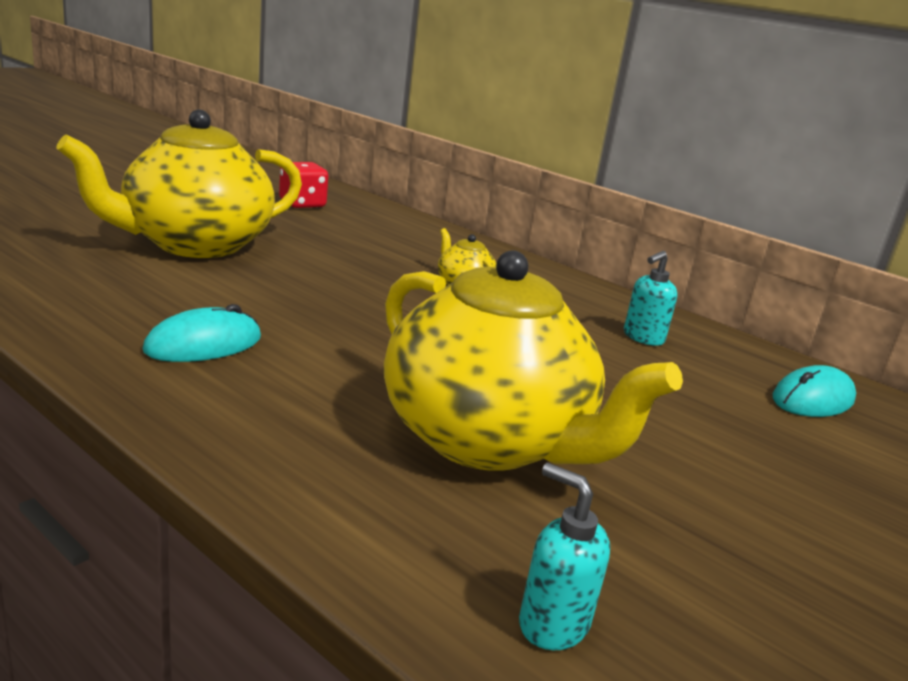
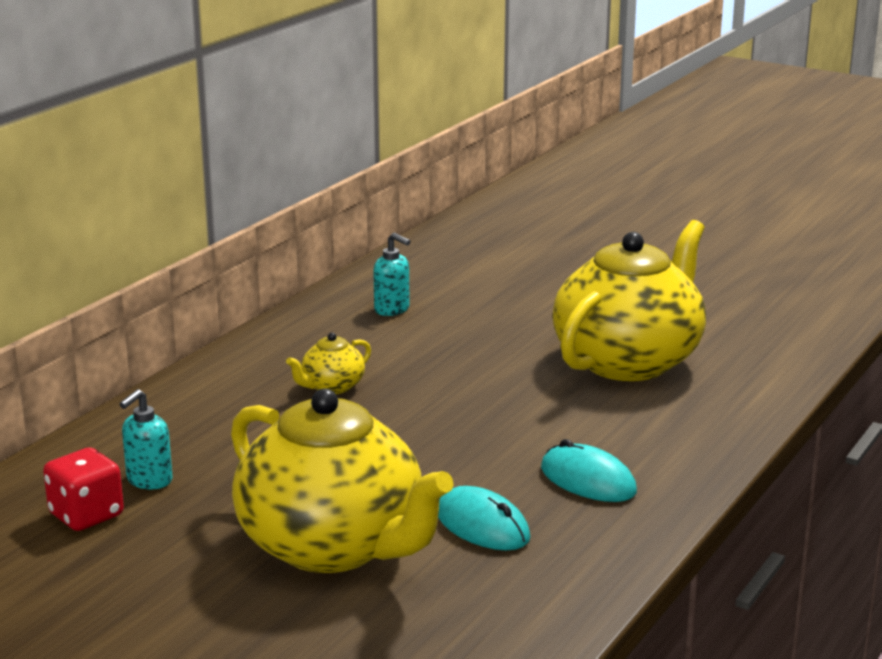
camera: 95 degrees left, 0 degrees up
(552, 624) = (783, 339): turquoise soap dispenser -> turquoise soap dispenser (149, 480)
(813, 399) = (456, 259): turquoise mouse -> turquoise mouse (482, 525)

